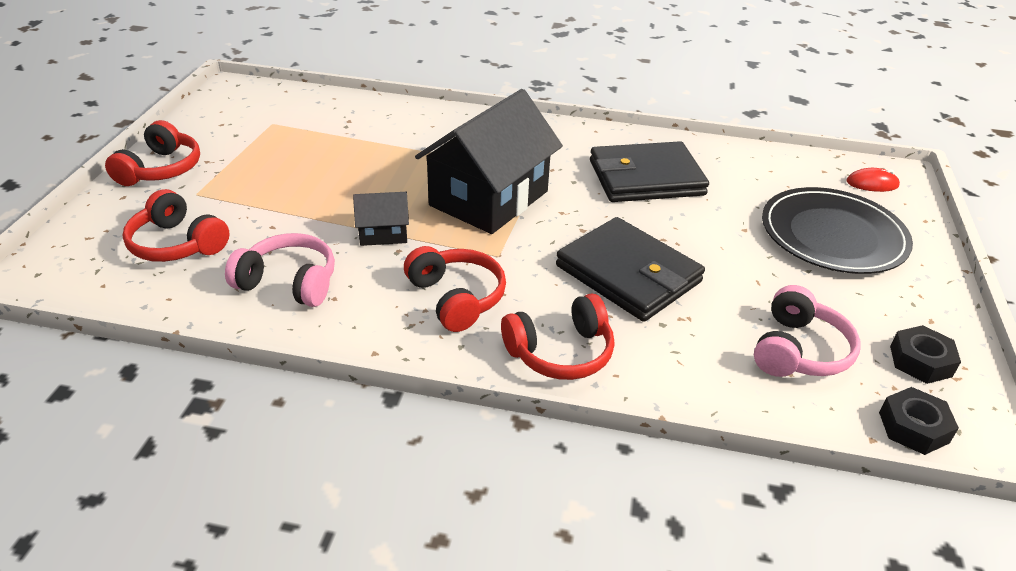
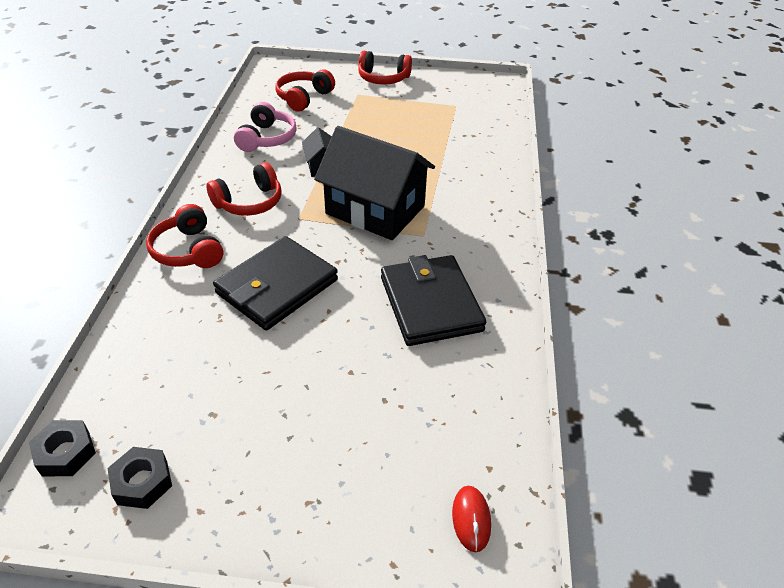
camera: 85 degrees right, 5 degrees up
(798, 350) = (171, 387): pink headphones -> none
(833, 235) = (348, 449): black plate -> none

